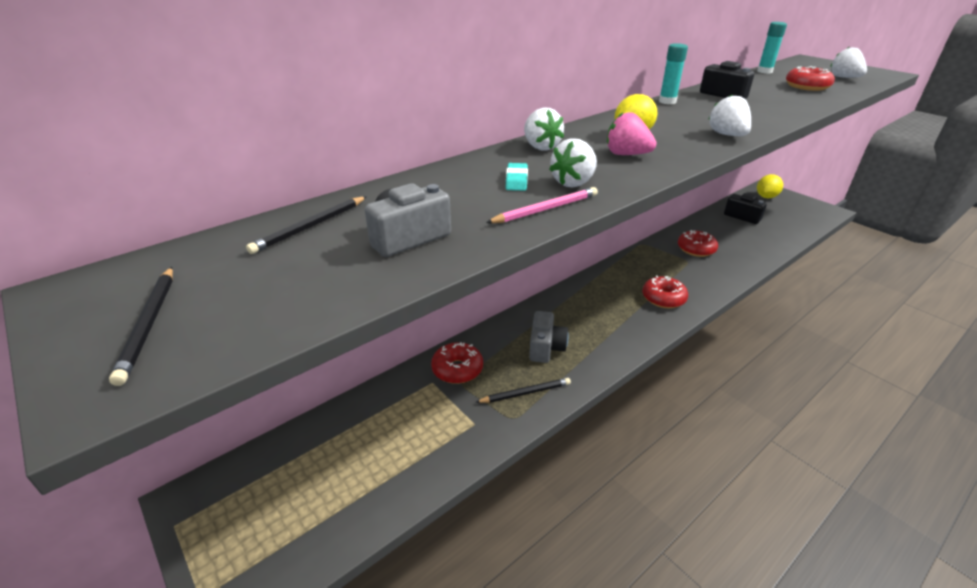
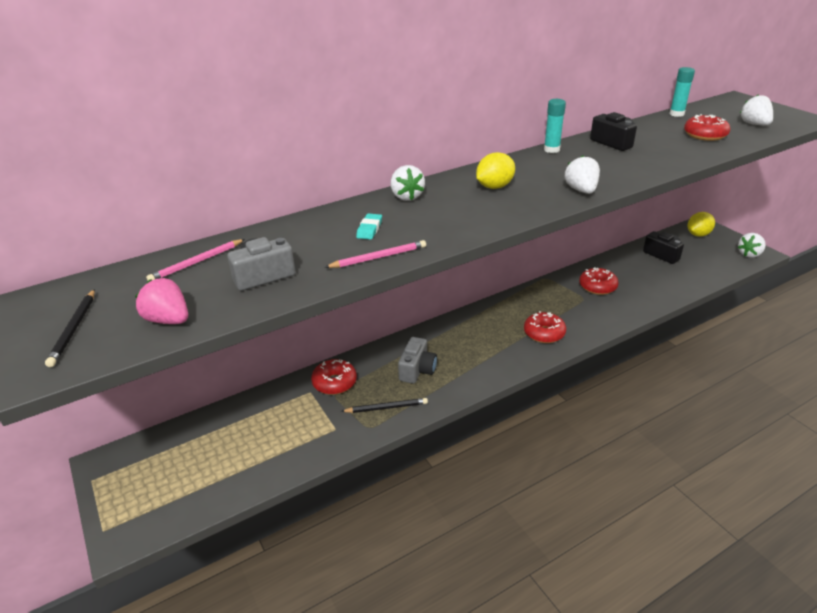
camera: 10 degrees right, 0 degrees up
(311, 227) = (197, 262): black pencil -> pink pencil
(573, 183) = (414, 234): white strawberry -> white strawberry (749, 254)
(626, 154) = (476, 208): pink strawberry -> pink strawberry (168, 320)

